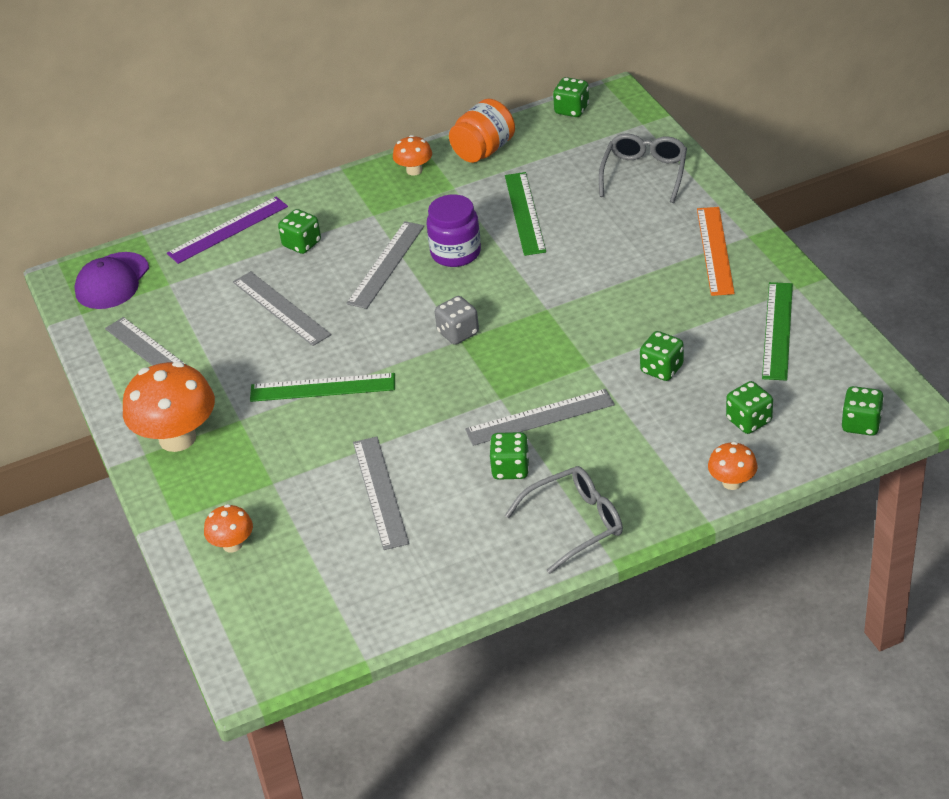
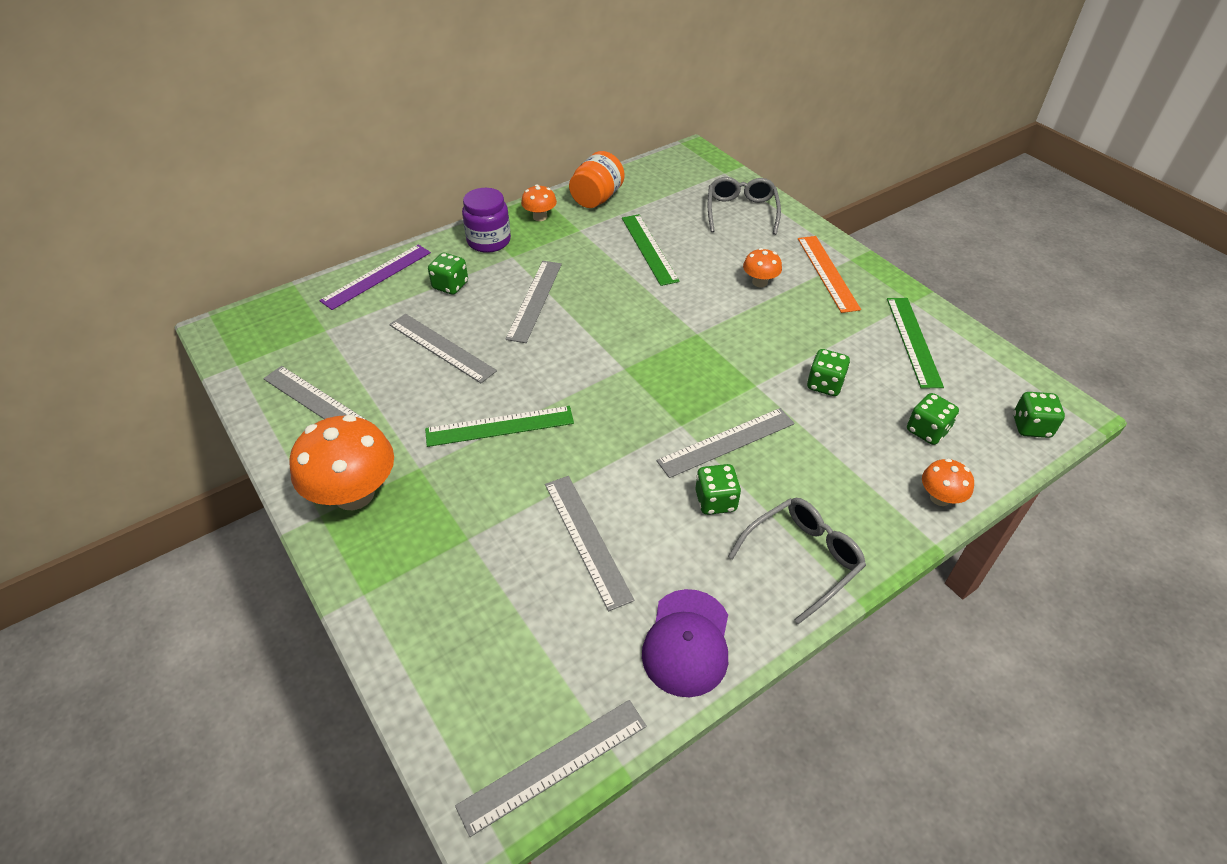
camera: 15 degrees left, 5 degrees up
(112, 281) = (267, 330): purple cap -> purple cap (687, 642)
(232, 545) = (435, 621): orange mushroom -> orange mushroom (759, 282)
(309, 654) = (554, 765): none -> grey ruler
(455, 253) = (597, 286): purple jar -> purple jar (489, 241)
(458, 333) = (620, 361): grey dice -> none
(571, 110) = (661, 164): green dice -> none

